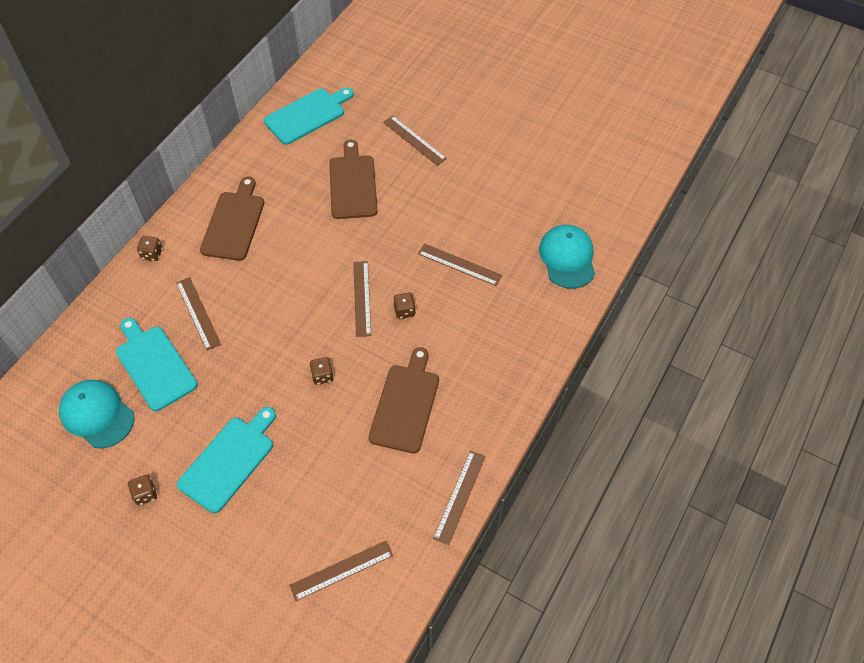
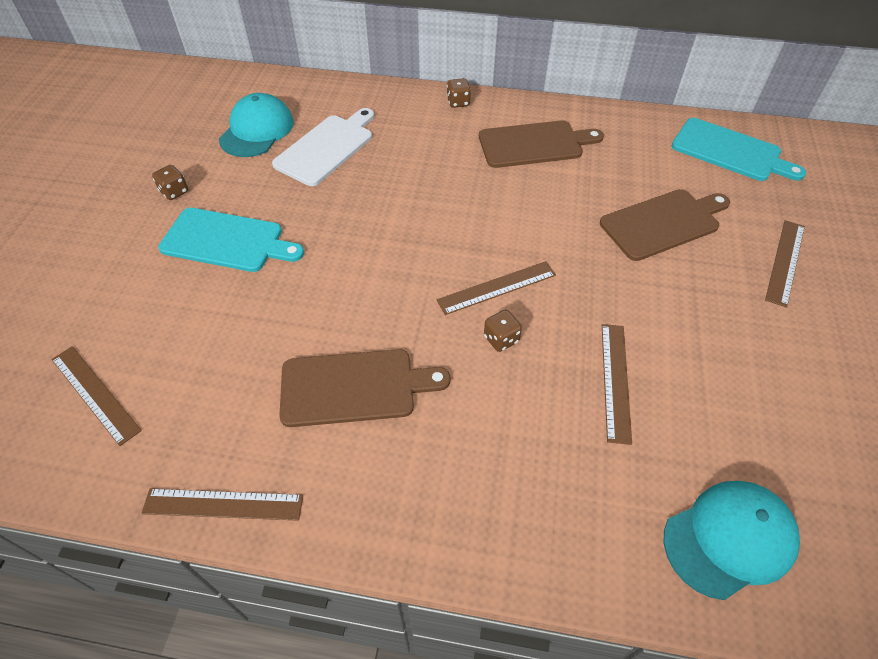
camera: 70 degrees right, 5 degrees down
(154, 365) = (327, 148): turquoise cutting board -> white cutting board
(198, 313) = (403, 156): brown ruler -> none
(322, 376) = (365, 285): brown dice -> none

